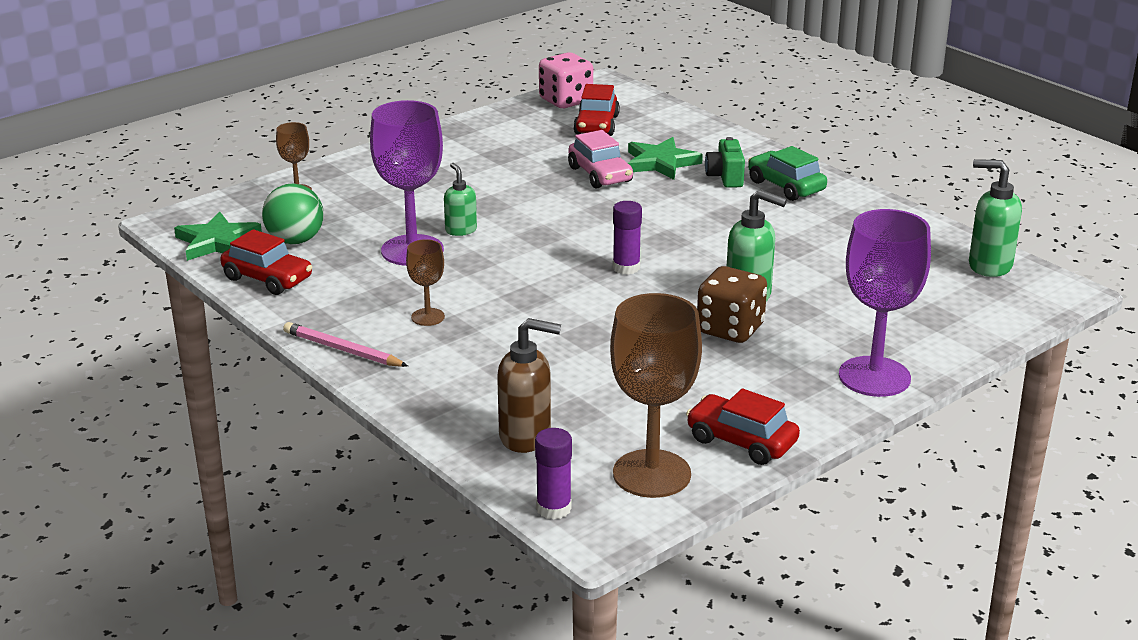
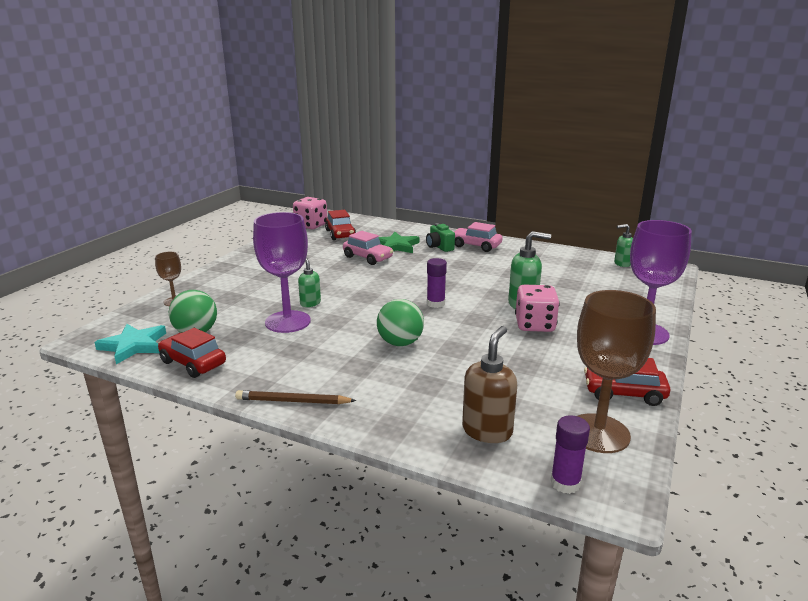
camera: 25 degrees left, 5 degrees down
(217, 242) = (134, 346): green star -> turquoise star
(267, 279) = (193, 363): red car -> red car turned 150 degrees counterclockwise
(342, 349) = (292, 401): pink pencil -> brown pencil
(428, 317) = (336, 362): brown goblet -> none
(526, 311) = (400, 343): none -> green ball
(526, 437) = (487, 431): brown soap dispenser -> brown soap dispenser turned 45 degrees counterclockwise
(730, 329) = (534, 325): brown dice -> pink dice
(786, 186) = (476, 246): green car -> pink car
(989, 266) = (622, 264): green soap dispenser -> green soap dispenser, size x0.63

